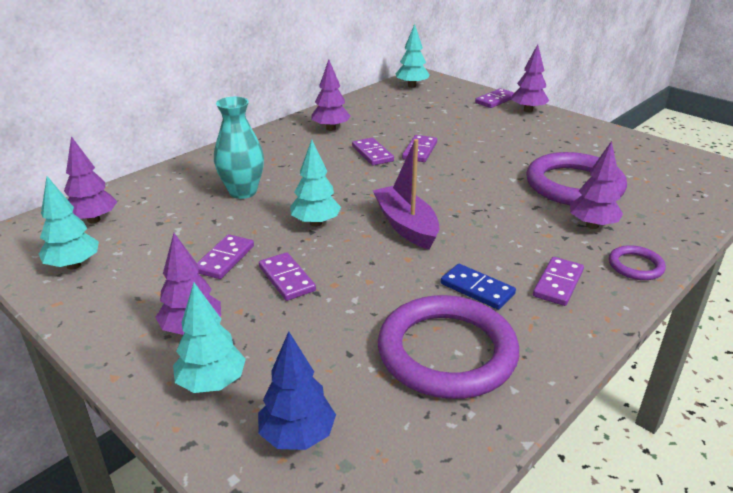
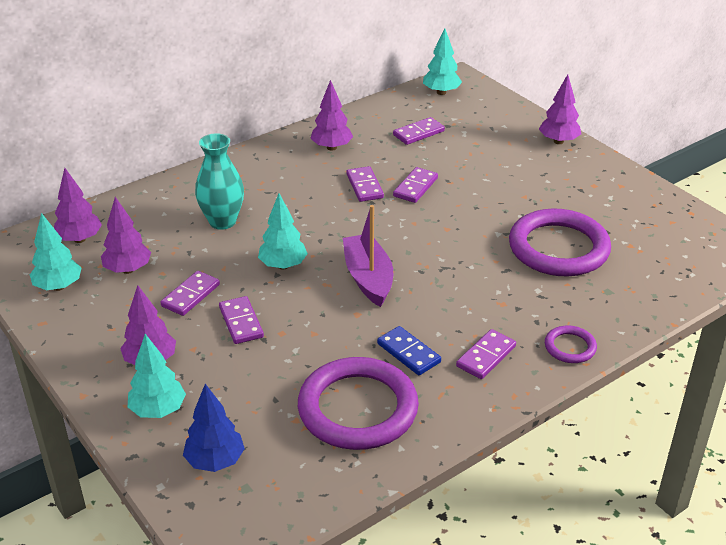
camera: 10 degrees right, 5 degrees up
(495, 100) = (528, 123): purple domino -> purple domino (418, 133)
(592, 225) = (551, 298): purple tree -> purple tree (128, 269)

